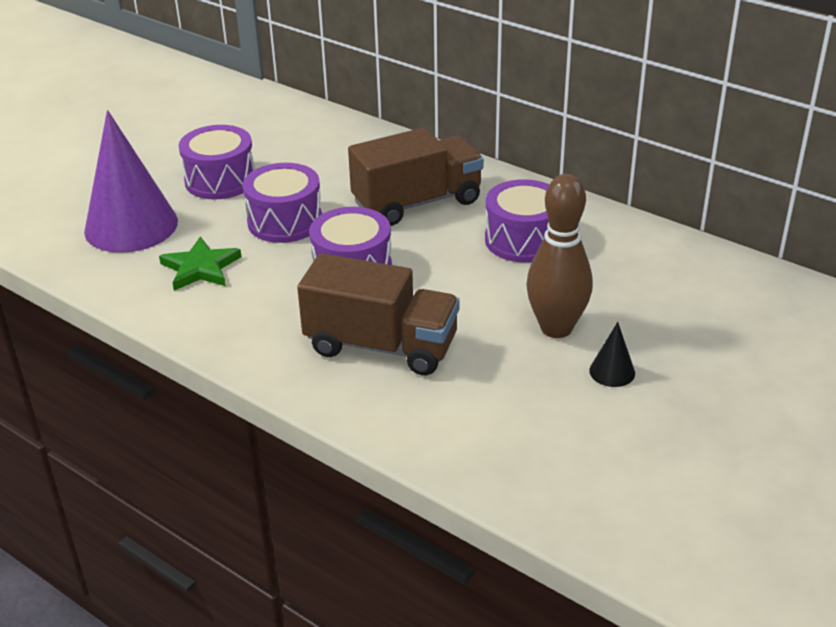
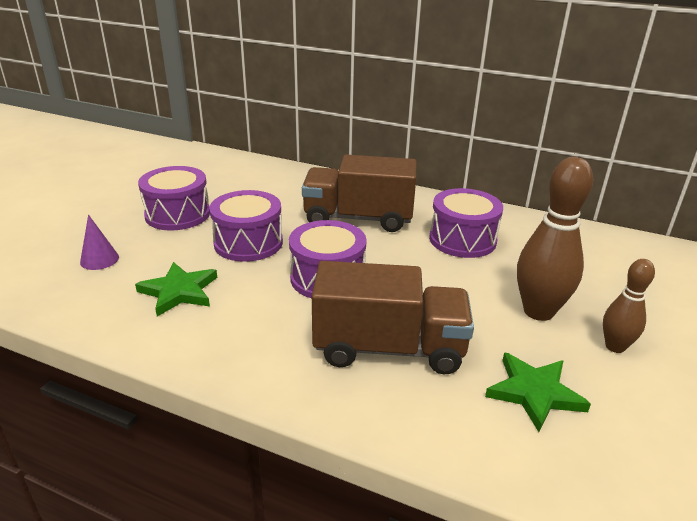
camera: 15 degrees left, 5 degrees down
(131, 226) = (99, 259): purple cone -> purple cone, size x0.41
(417, 202) = (358, 218): brown truck -> brown truck turned 135 degrees counterclockwise
(499, 402) = (534, 393): none -> green star
(612, 371) = (615, 346): black cone -> brown bowling pin

